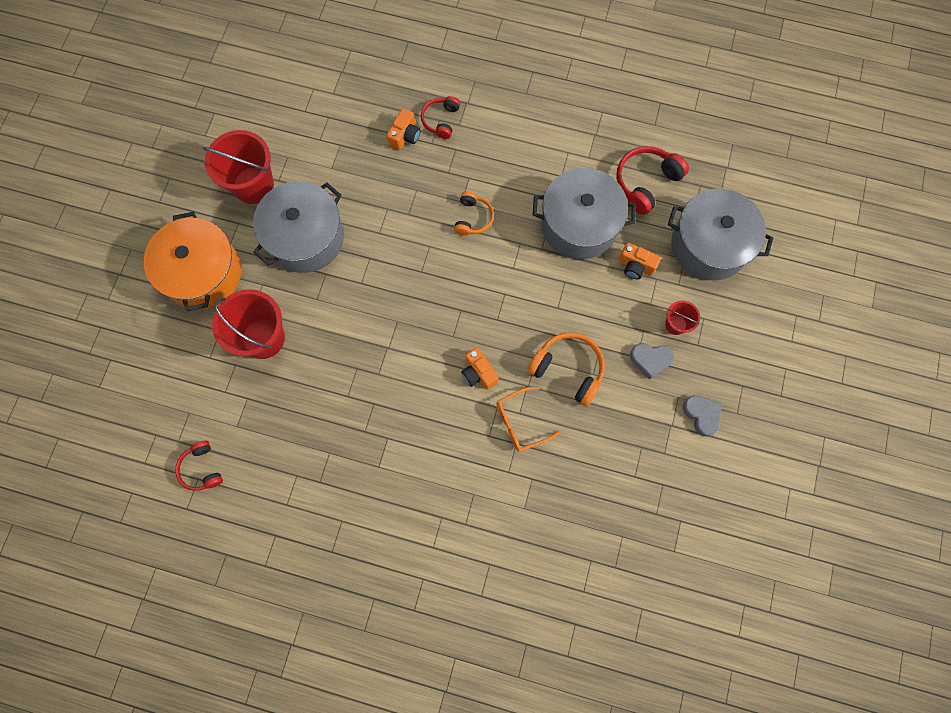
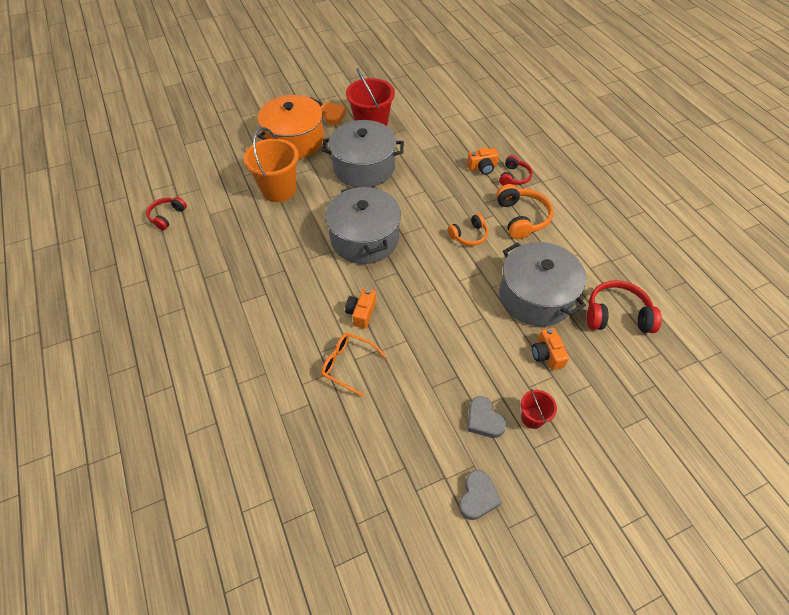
camera: 50 degrees right, 20 degrees down
(199, 208) = (333, 116): none -> orange heart
(263, 338) = (279, 190): red bucket -> orange bucket
(441, 120) = (514, 177): red headphones -> red headphones turned 135 degrees clockwise
(568, 369) = (418, 367): orange headphones -> orange headphones (521, 218)
(709, 245) = (623, 394): grey pot -> grey pot (364, 238)

